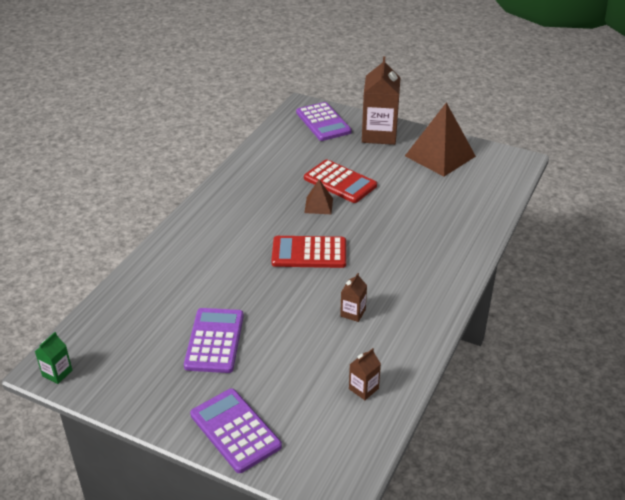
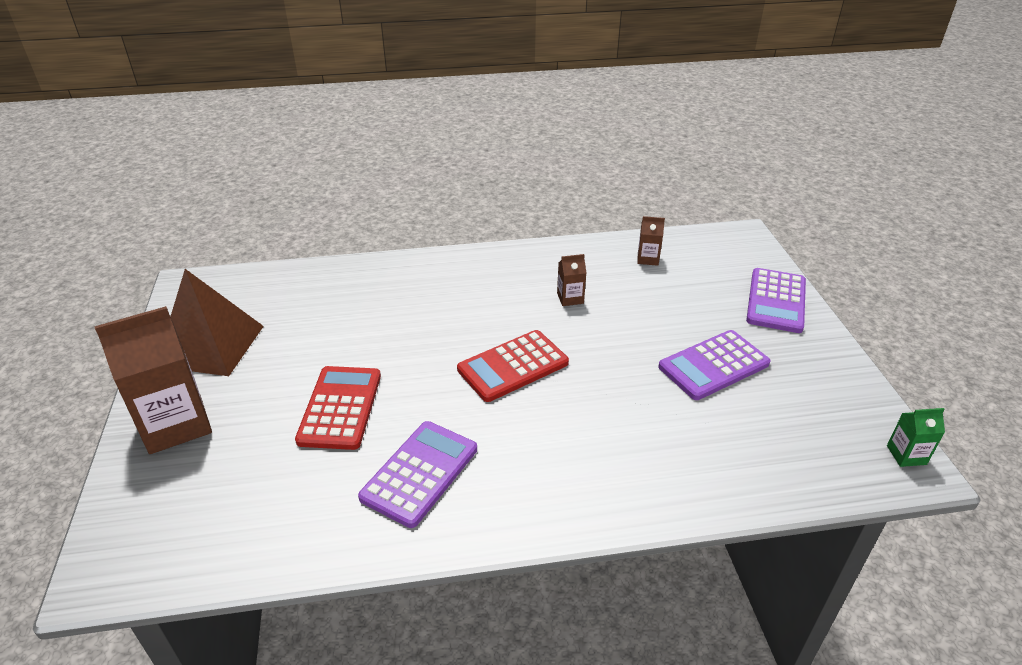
camera: 125 degrees left, 0 degrees up
(309, 253) = (513, 366): red calculator -> red calculator turned 90 degrees clockwise
(318, 205) = (411, 402): brown pyramid -> none
(323, 122) = (161, 510): purple calculator -> purple calculator (420, 473)

